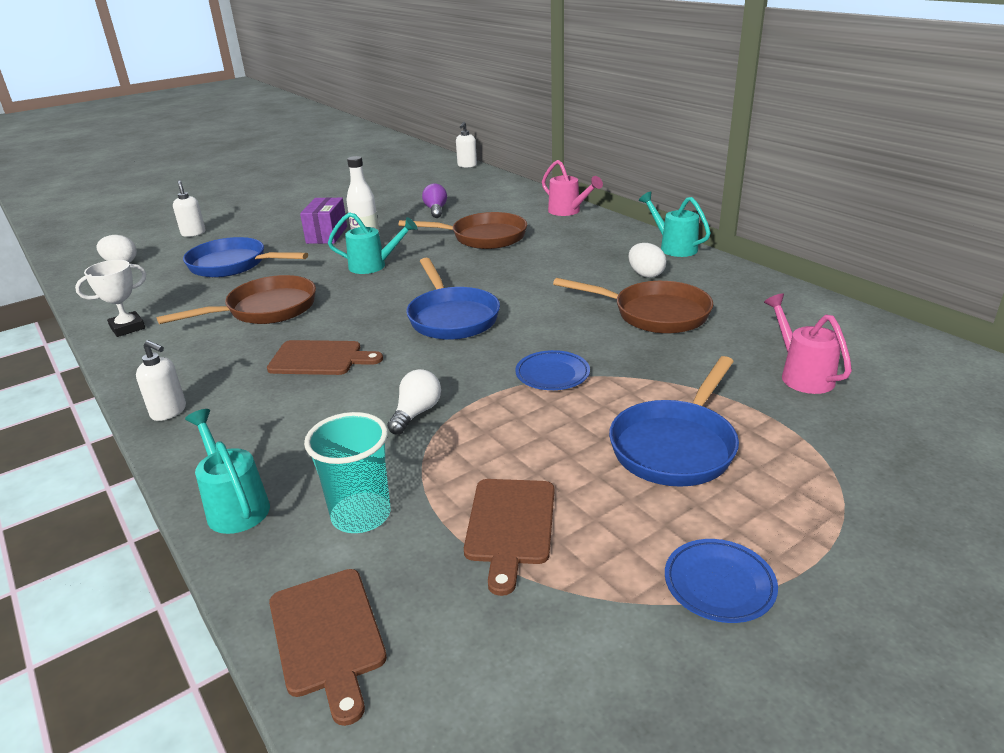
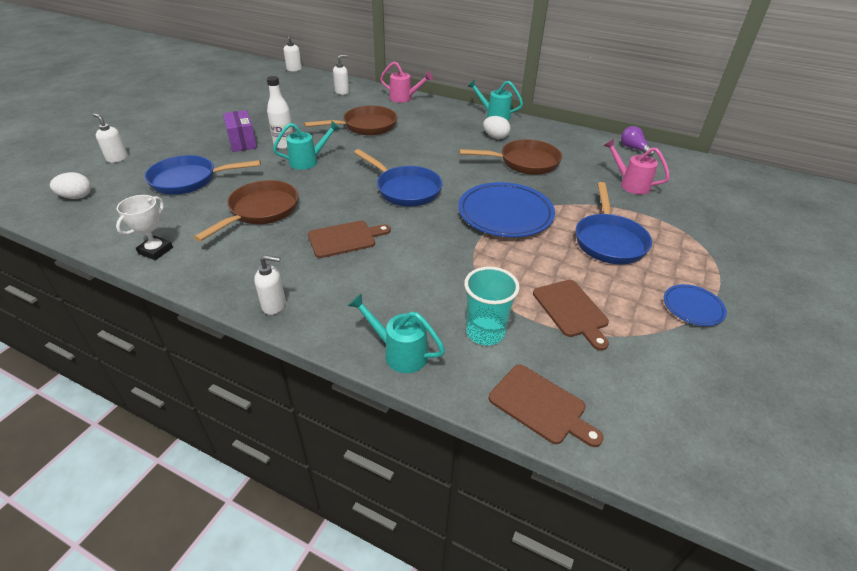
camera: 30 degrees left, 10 degrees up
(416, 413) = (450, 259): white light bulb -> none
(436, 210) = (308, 109): purple light bulb -> purple light bulb (633, 148)
(497, 196) = (342, 92): none -> white soap dispenser
(552, 374) = (505, 214): blue plate -> blue plate, size x1.98

